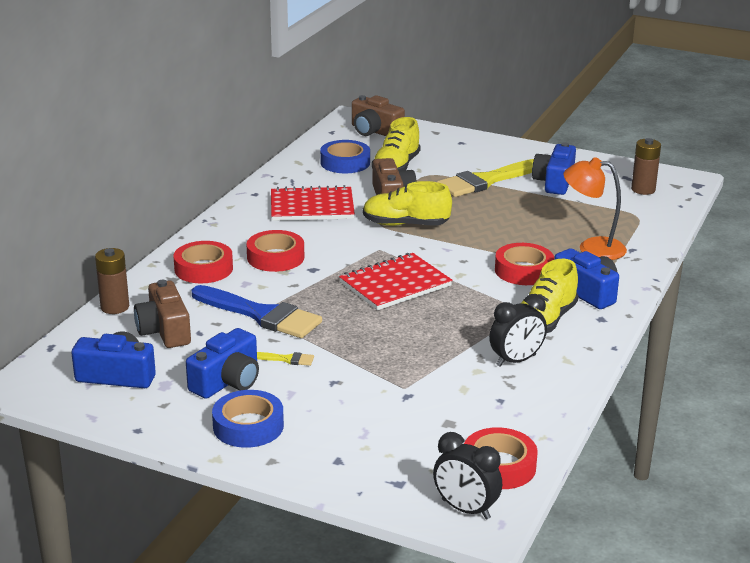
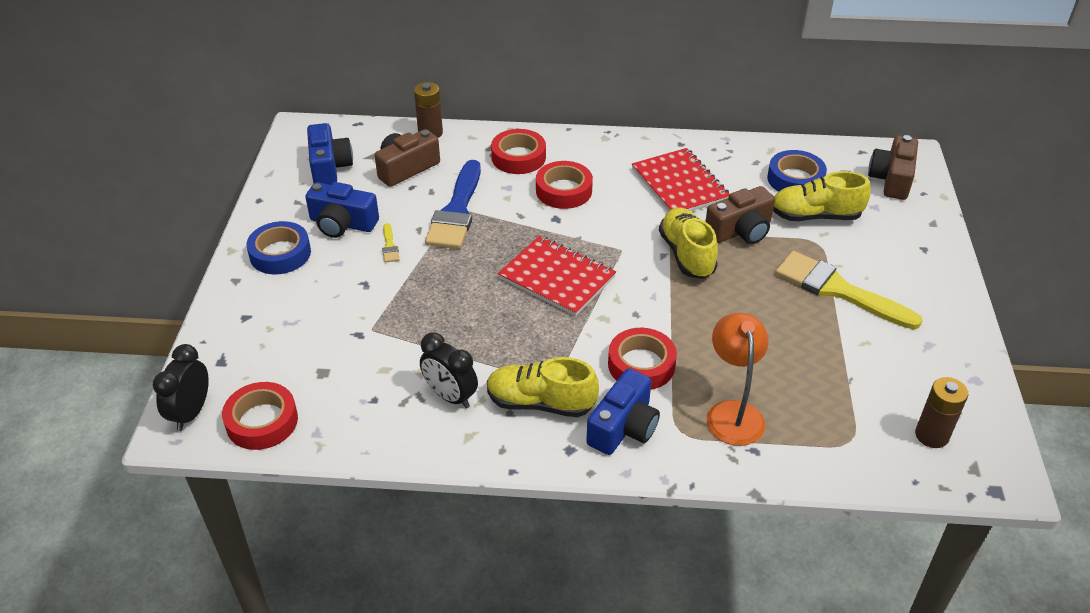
camera: 70 degrees right, 15 degrees up
(554, 182) = (884, 347): blue camera -> none

